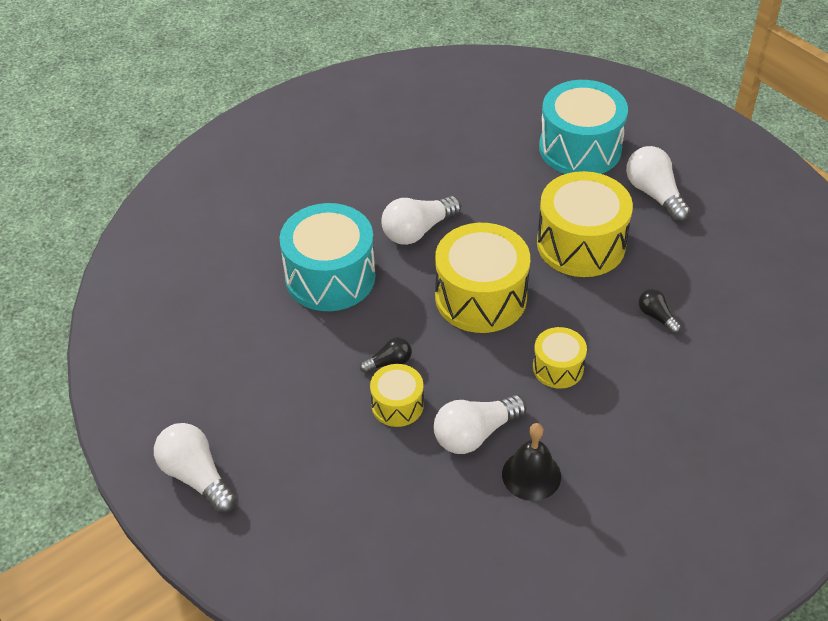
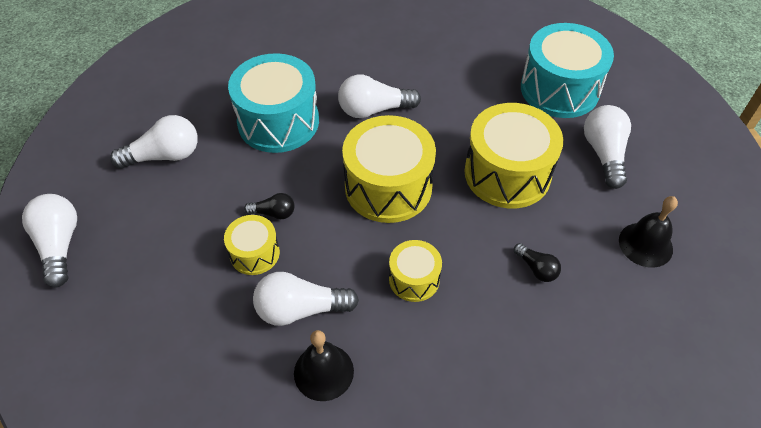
camera: 25 degrees right, 5 degrees up
(237, 353) = (164, 156): none -> white light bulb
(656, 316) = (536, 268): black light bulb -> black light bulb turned 150 degrees clockwise
(733, 260) = (645, 244): none -> black bell

